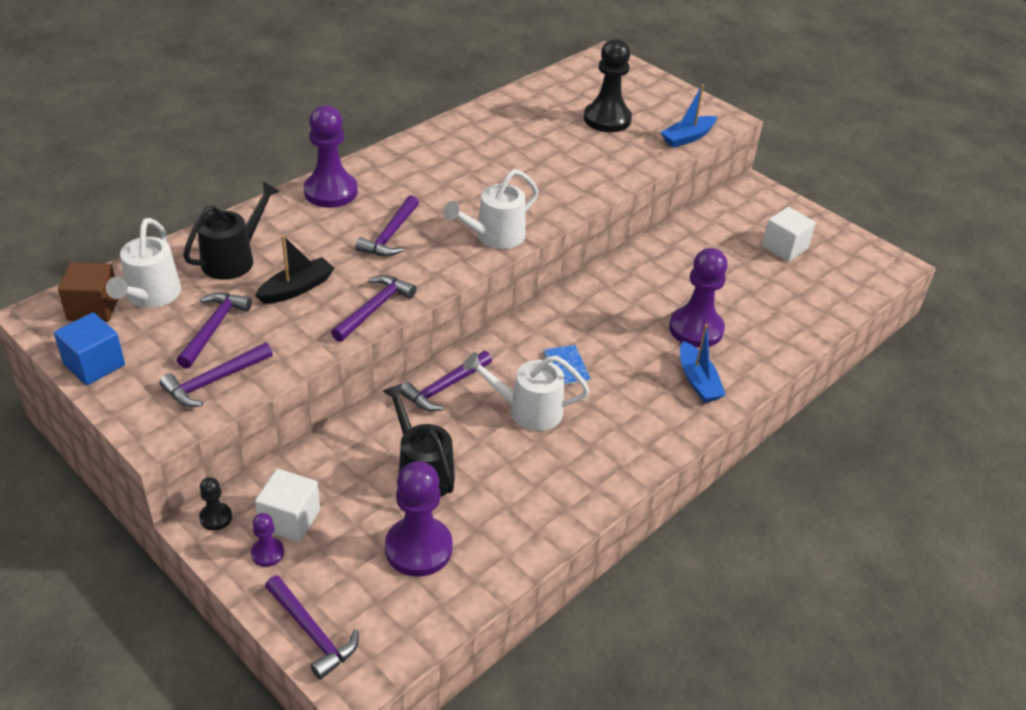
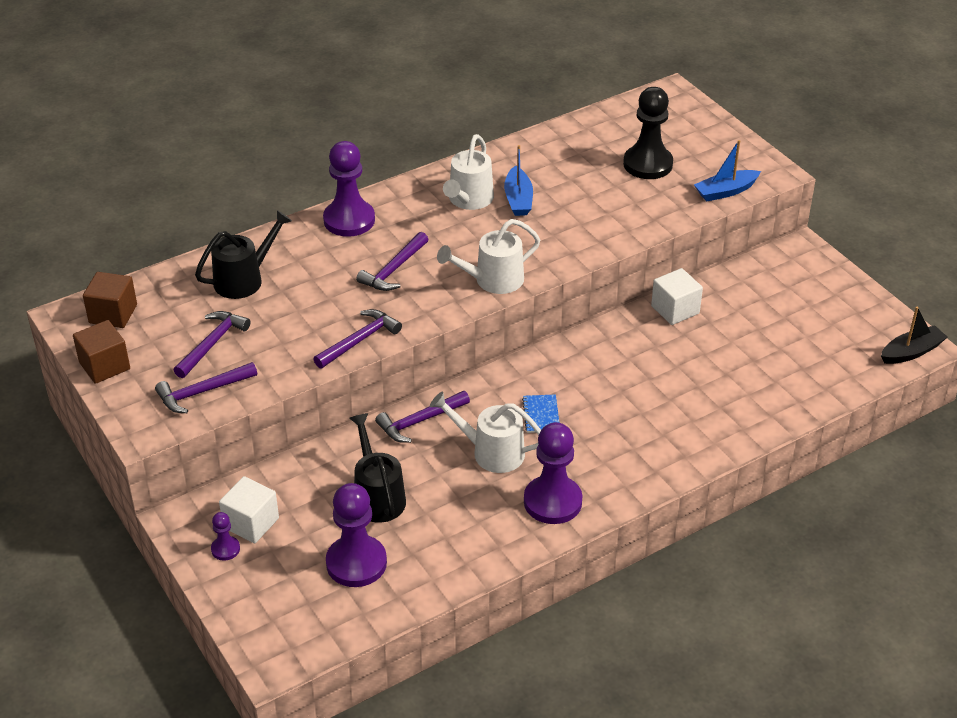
camera: 15 degrees right, 0 degrees up
(94, 364) = (104, 366): blue cube -> brown cube
(150, 296) = (163, 308): white watering can -> white watering can (468, 200)
(216, 517) = (188, 513): black pawn -> none
(297, 288) = (294, 314): black boat -> black boat (911, 352)
(312, 633) = (247, 620): purple hammer -> none
(696, 329) = (683, 392): purple pawn -> purple pawn (552, 502)
(698, 381) = (666, 443): blue boat -> blue boat (518, 199)
(784, 247) = (808, 316): white cube -> white cube (675, 310)

